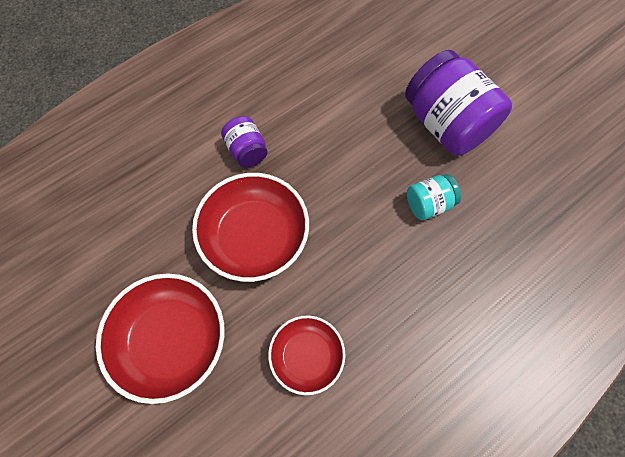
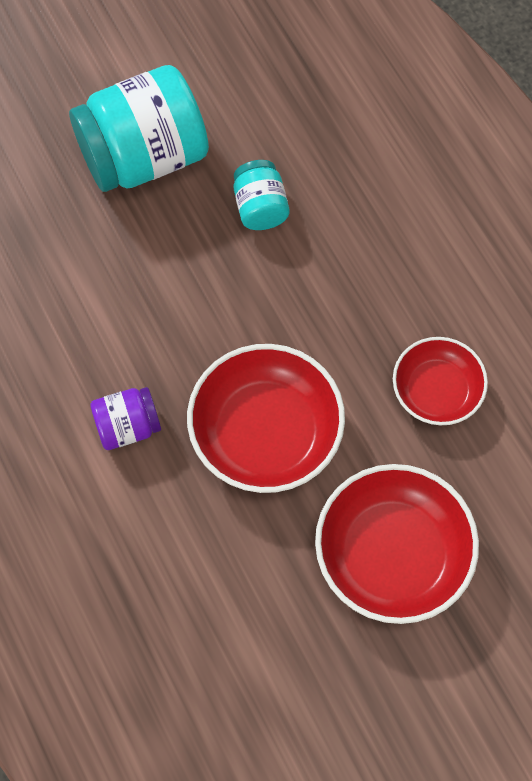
camera: 80 degrees left, 0 degrees up
(446, 124) = (144, 156): purple jar -> turquoise jar

